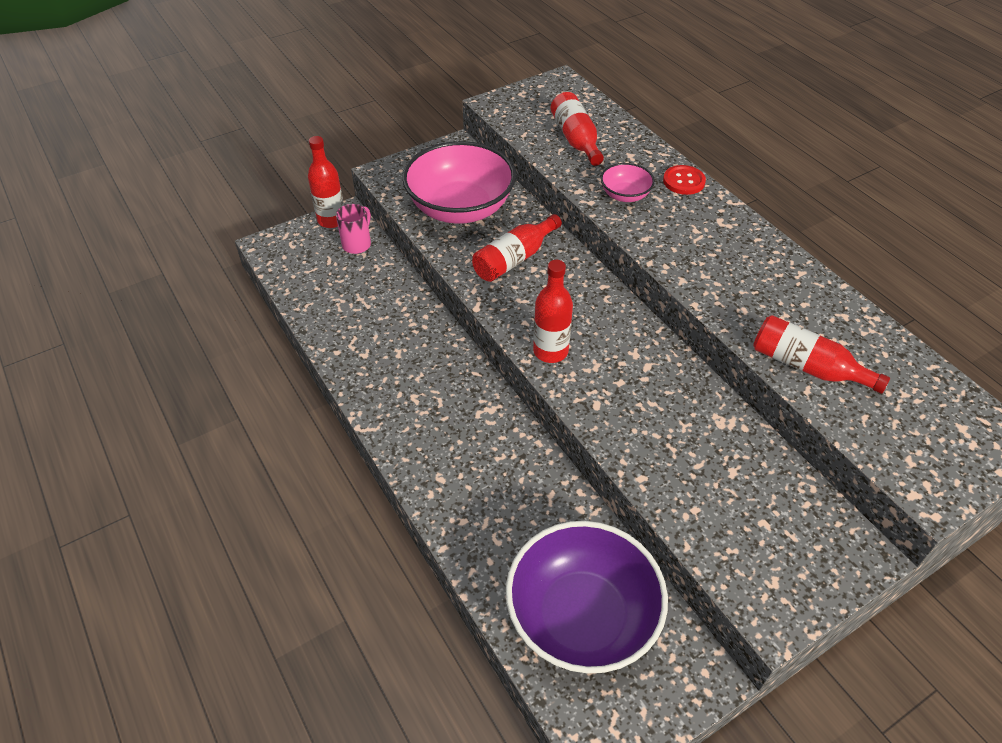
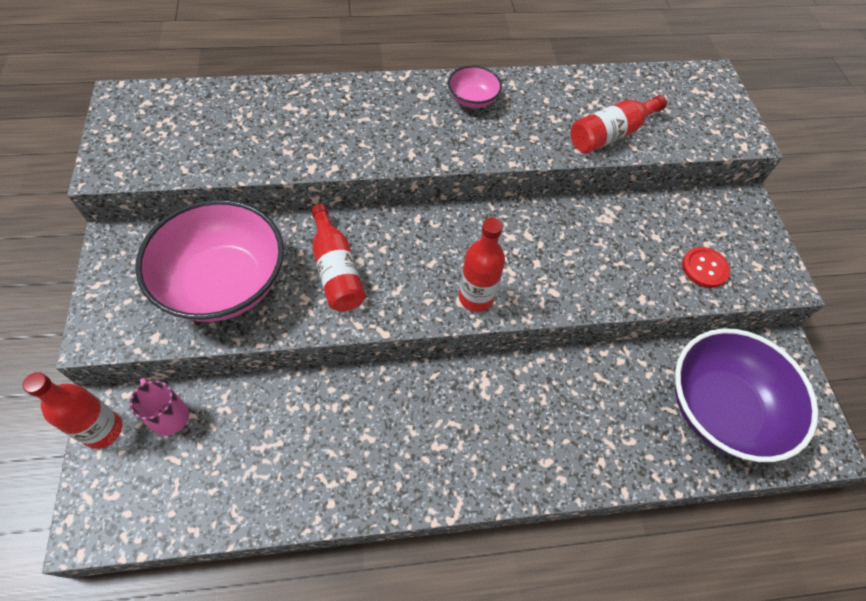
camera: 70 degrees left, 10 degrees up
(576, 139) = (230, 133): red bottle -> none
(625, 195) = (343, 138): pink bowl -> pink bowl (472, 100)
(683, 181) = (354, 91): red button -> red button (704, 268)

